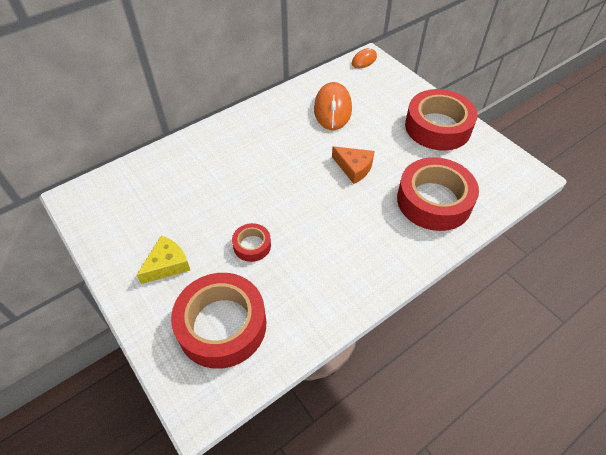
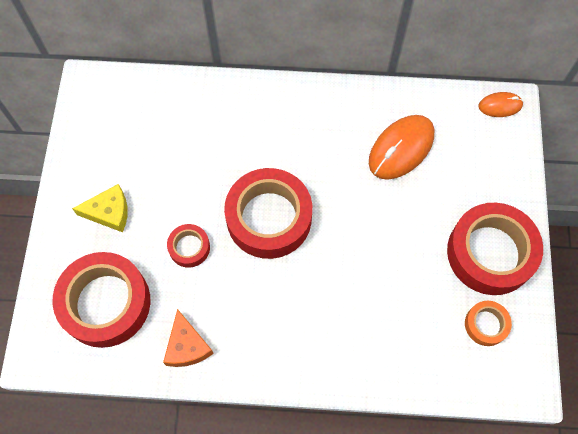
camera: 40 degrees right, 15 degrees up
(354, 168) = (354, 236): orange cheese -> orange cheese (187, 346)
(434, 200) = (394, 332): red tape -> red tape (269, 218)
(476, 161) = (486, 324): none -> orange tape

